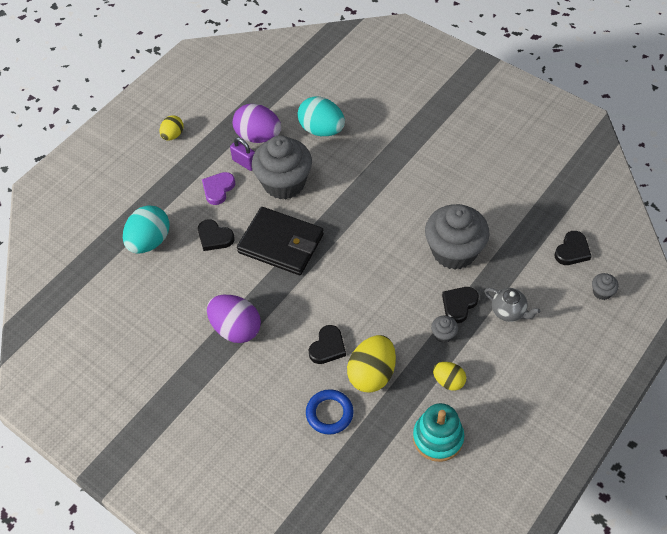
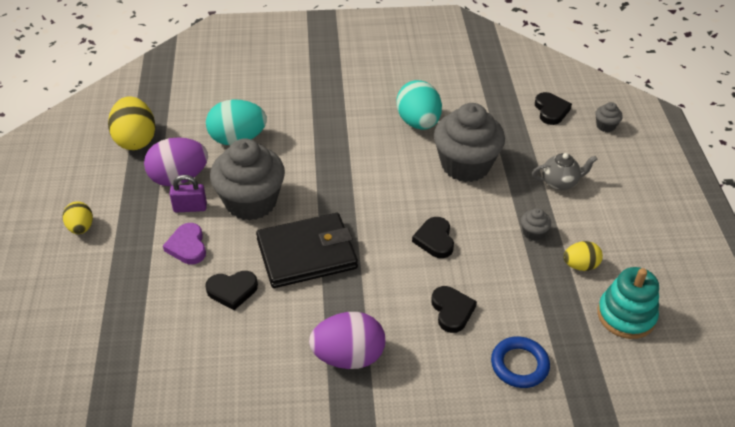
camera: 45 degrees left, 10 degrees down
(149, 241) = (163, 340): turquoise egg -> turquoise egg (418, 122)
(372, 374) = (515, 305): yellow egg -> yellow egg (135, 140)
(459, 305) = (517, 202): black heart -> black heart (435, 240)

